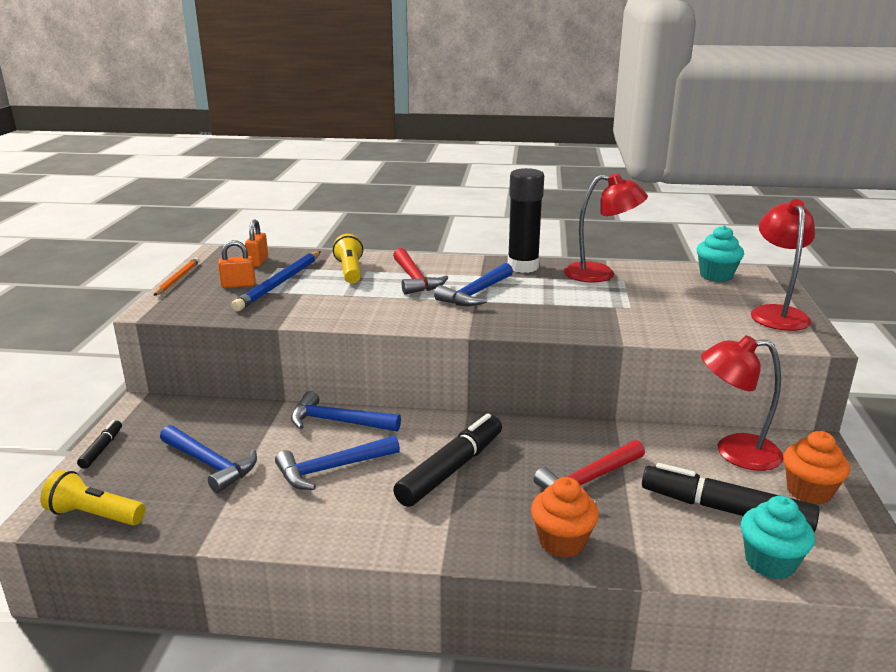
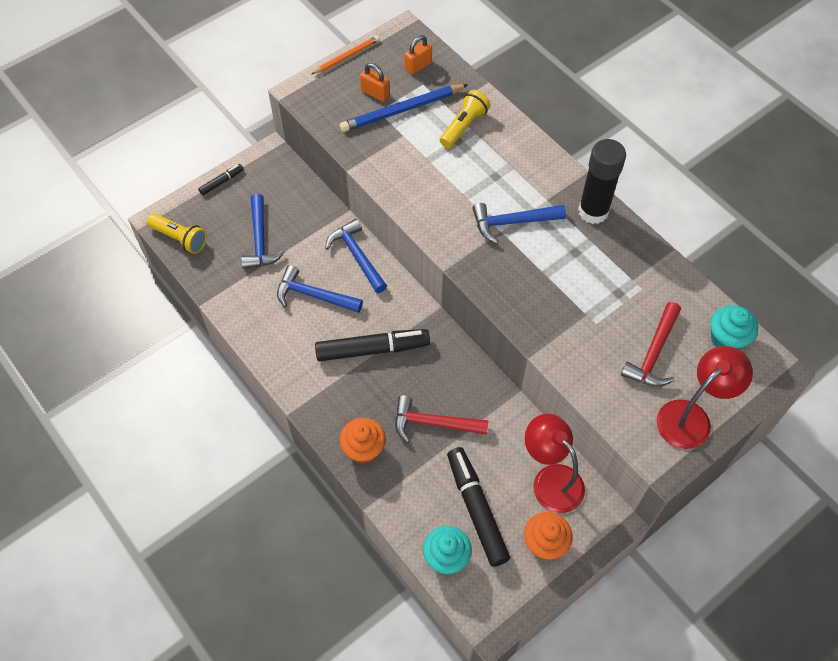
camera: 45 degrees right, 35 degrees up
(95, 515) = (180, 238): yellow flashlight -> yellow flashlight turned 150 degrees clockwise
(414, 279) = (494, 171): red hammer -> red hammer (653, 353)
(600, 274) = (637, 266): red lamp -> none

